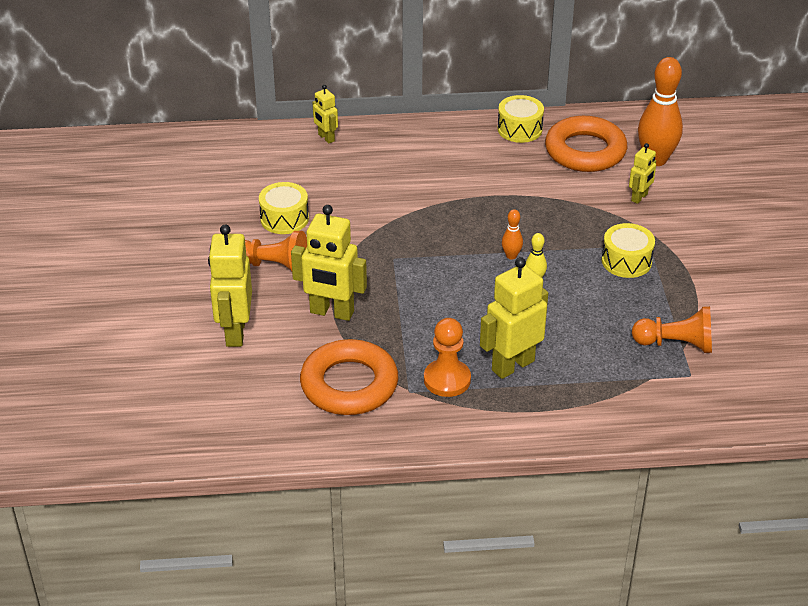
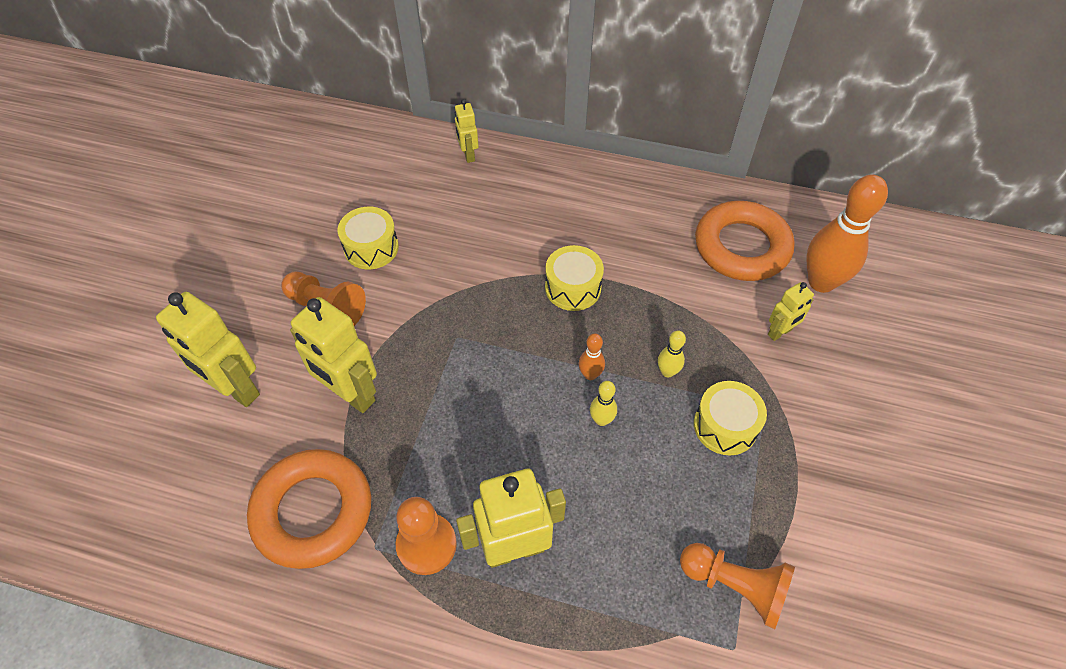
camera: 20 degrees right, 15 degrees up
(235, 332) = (235, 389): yellow robot -> yellow robot turned 75 degrees counterclockwise
(519, 129) = (679, 197): yellow drum -> yellow drum (573, 287)
(568, 240) = (667, 372): none -> yellow bowling pin

